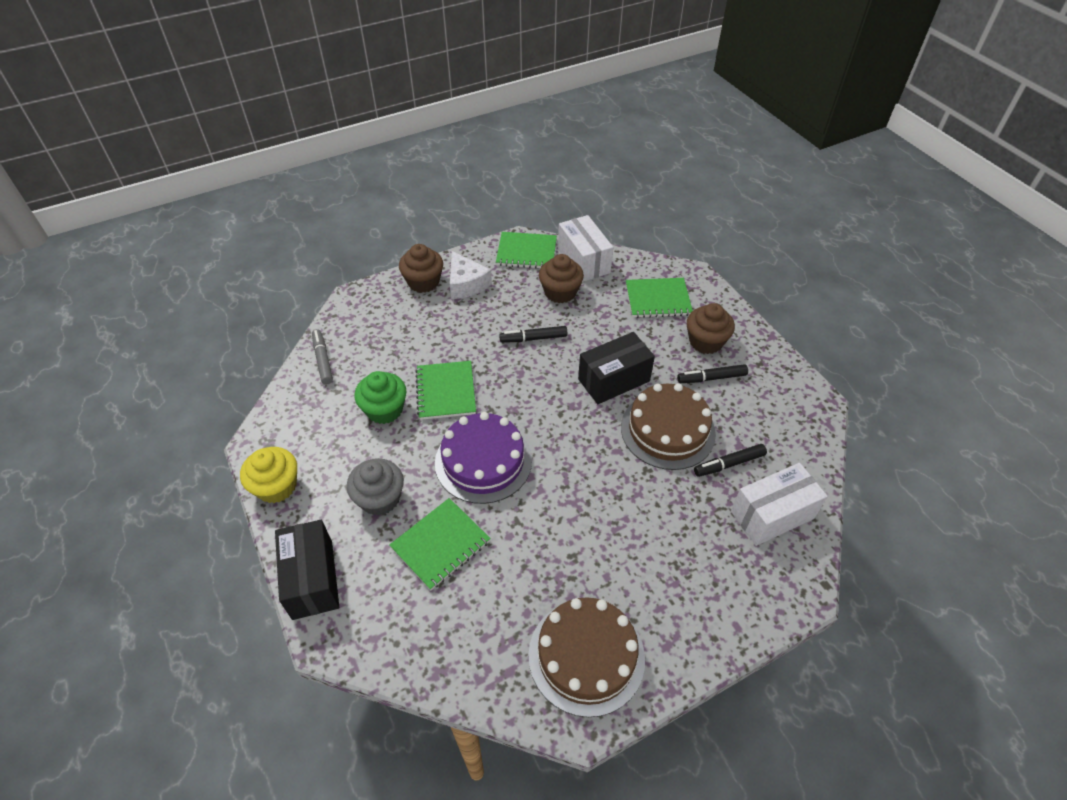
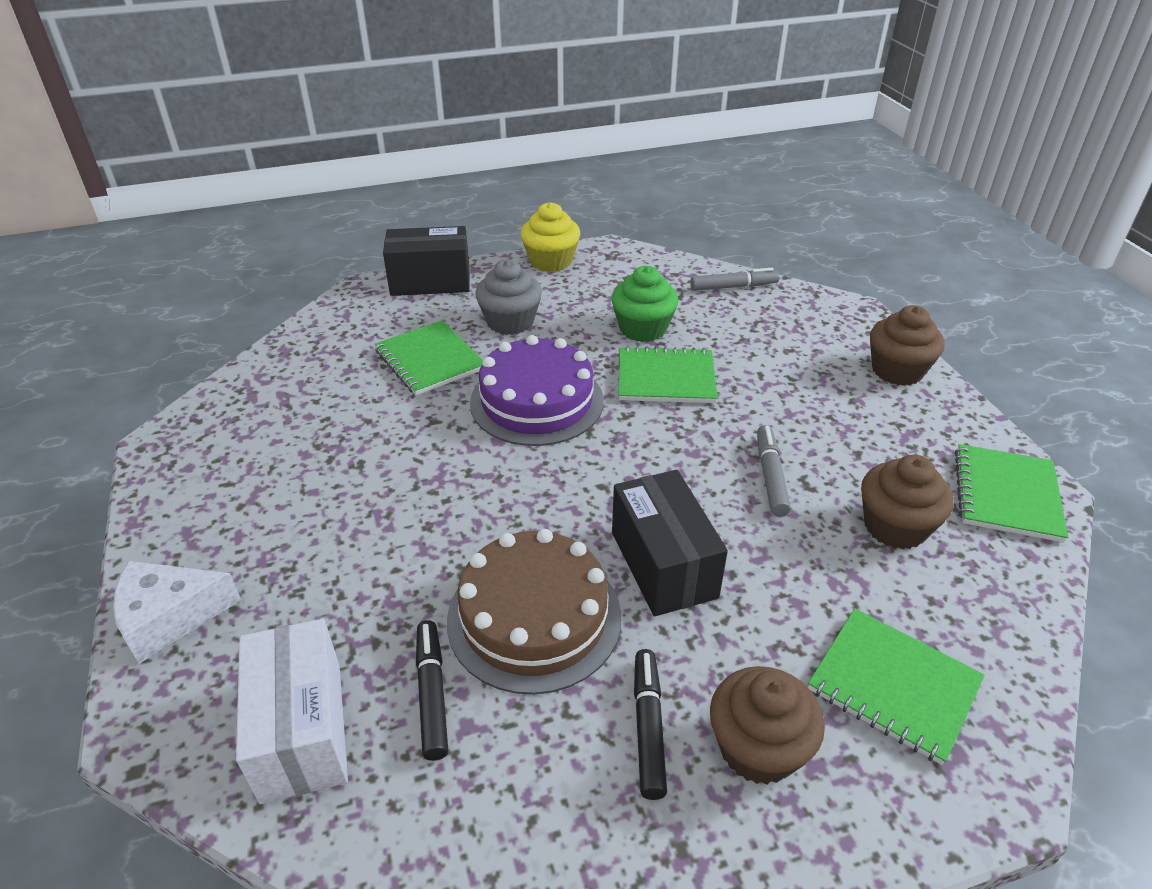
camera: 100 degrees right, 10 degrees down
(466, 284) = (900, 413): white cheese -> white cheese (170, 617)
(533, 338) = (770, 476): black marker -> grey marker
(583, 261) = (1000, 577): white box -> none
(586, 656) = (226, 456): brown cake -> none
(658, 299) = (893, 686): green notebook -> green notebook turned 60 degrees counterclockwise

